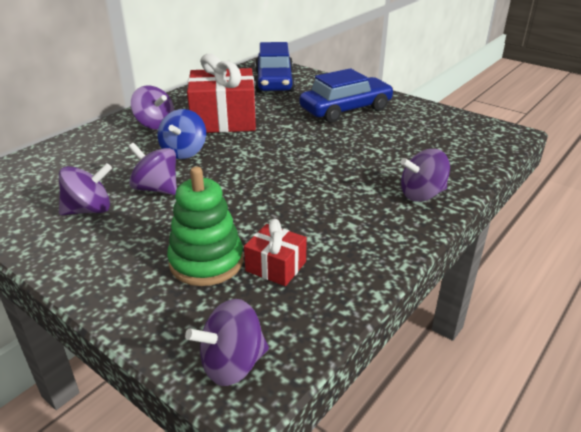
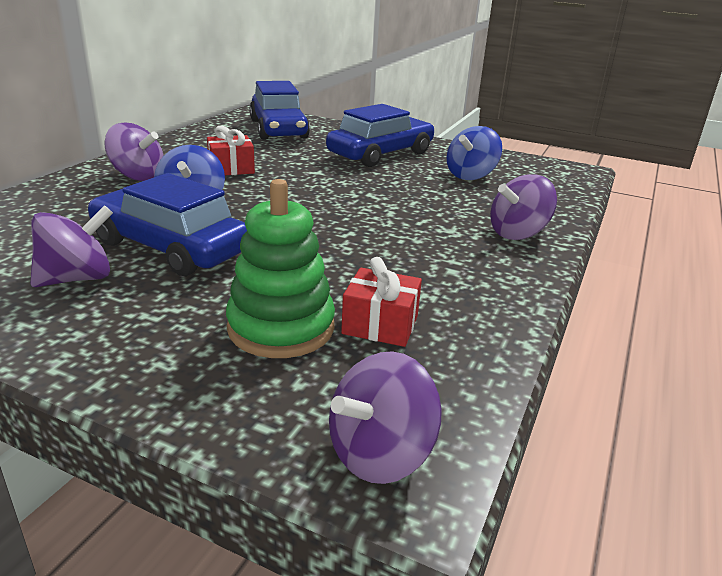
camera: 15 degrees left, 5 degrees down
(156, 189) = (170, 247): purple spinning top -> blue car
(224, 120) = (231, 168): red gift -> red gift, size x0.50
(411, 134) = (470, 175): none -> blue spinning top

